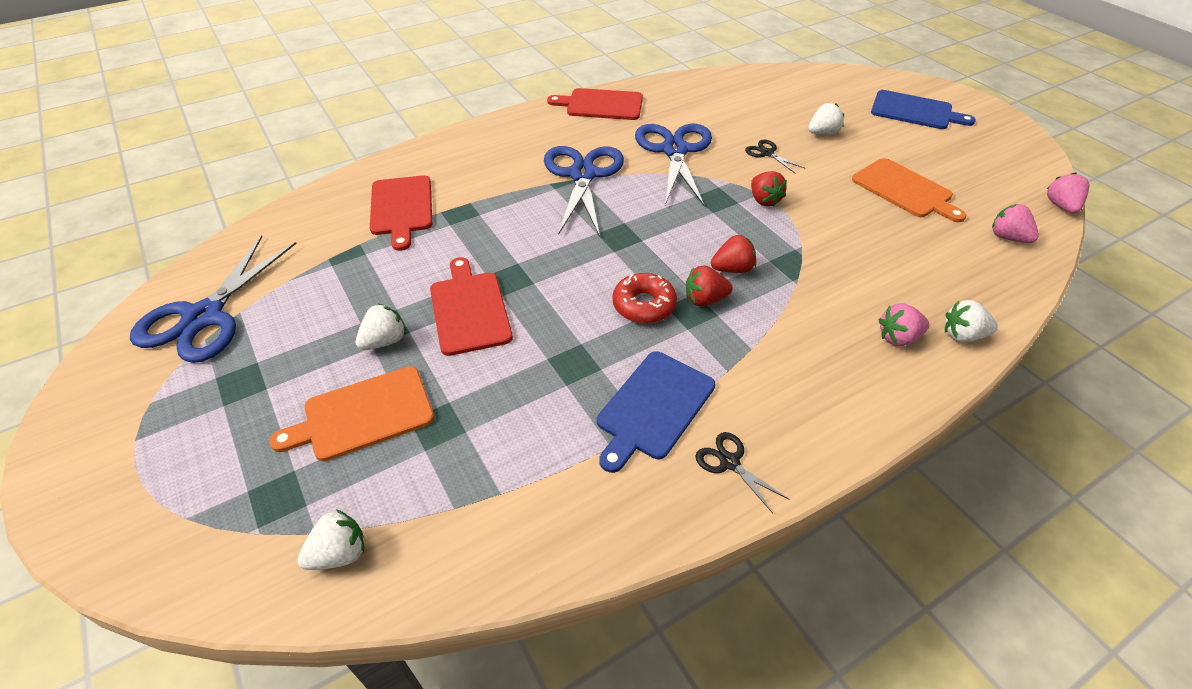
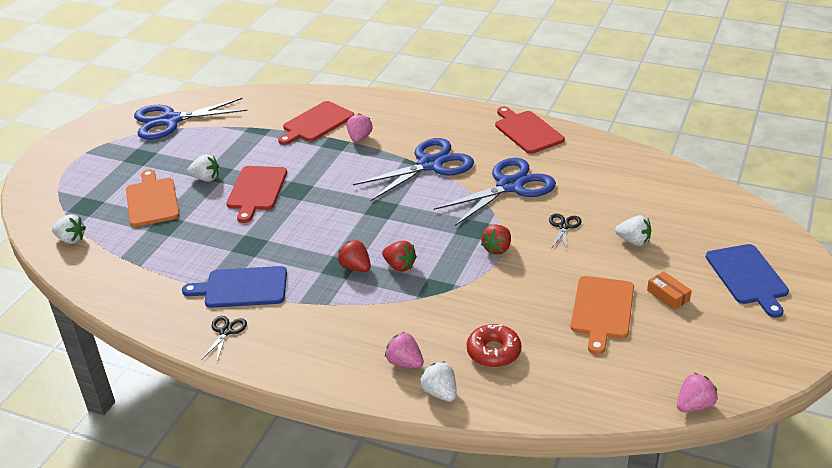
camera: 55 degrees right, 10 degrees down
(363, 414) = (152, 200): orange cutting board -> orange cutting board turned 45 degrees clockwise
(469, 309) = (256, 190): red cutting board -> red cutting board turned 150 degrees clockwise
(644, 305) = (324, 247): red donut -> red donut (493, 352)
(910, 152) = (668, 295): none -> orange box
(1007, 237) = (600, 385): pink strawberry -> pink strawberry (359, 138)

